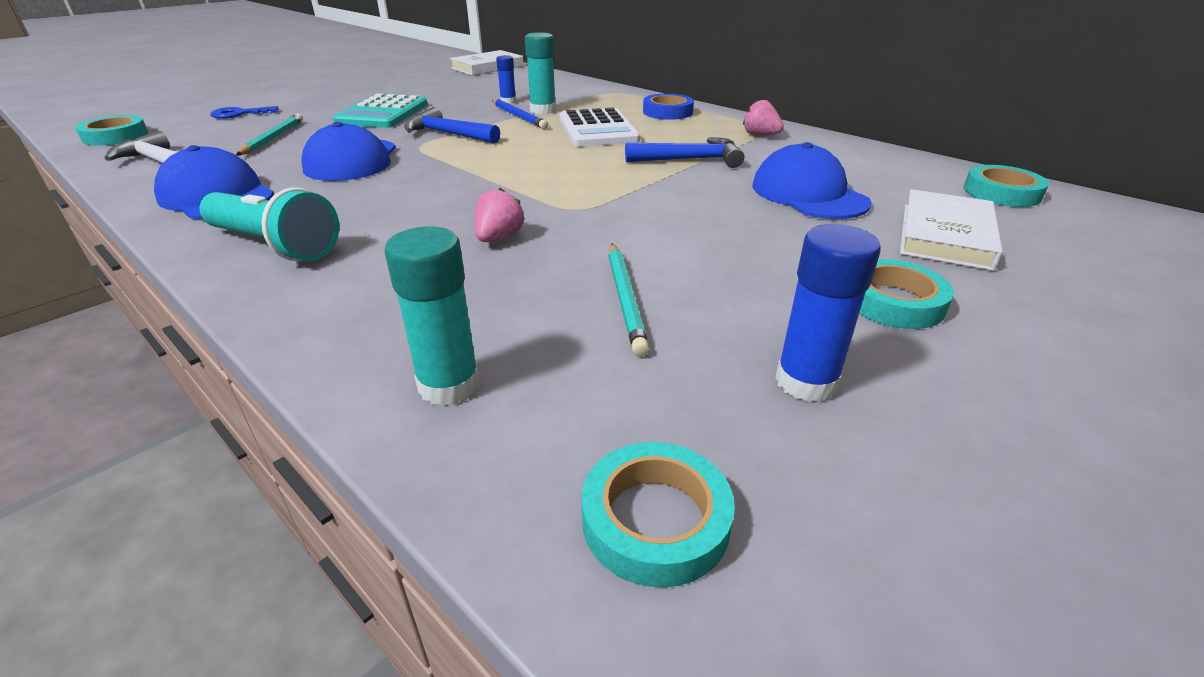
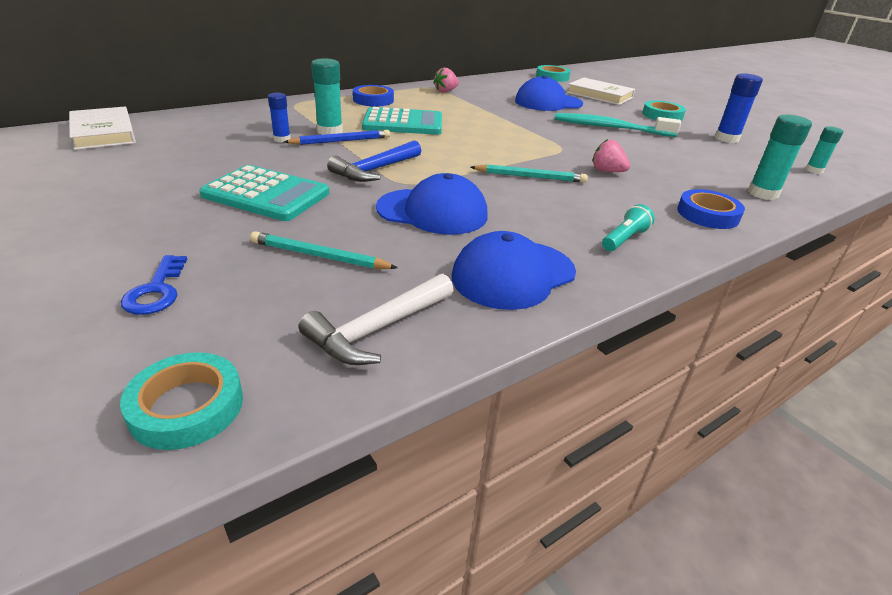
camera: 80 degrees left, 0 degrees up
(275, 245) = (624, 239): turquoise flashlight -> turquoise flashlight, size x0.55
(346, 310) = (707, 214): none -> blue tape
(598, 130) = (403, 123): white calculator -> turquoise calculator
(625, 299) = (674, 154): turquoise pencil -> turquoise pencil (530, 177)
(655, 520) = (814, 170): turquoise tape -> turquoise glue stick
(690, 160) = (485, 112): blue hammer -> none
(724, 243) = (610, 128): none -> turquoise toothbrush

